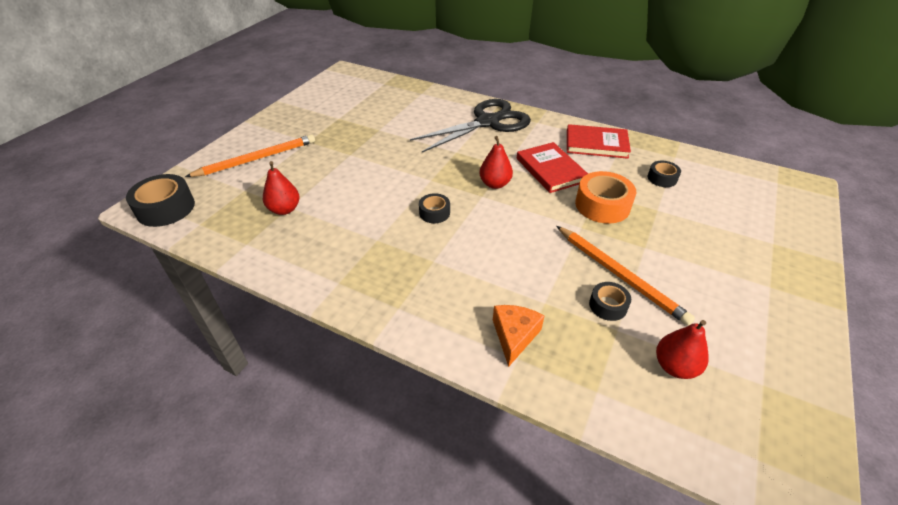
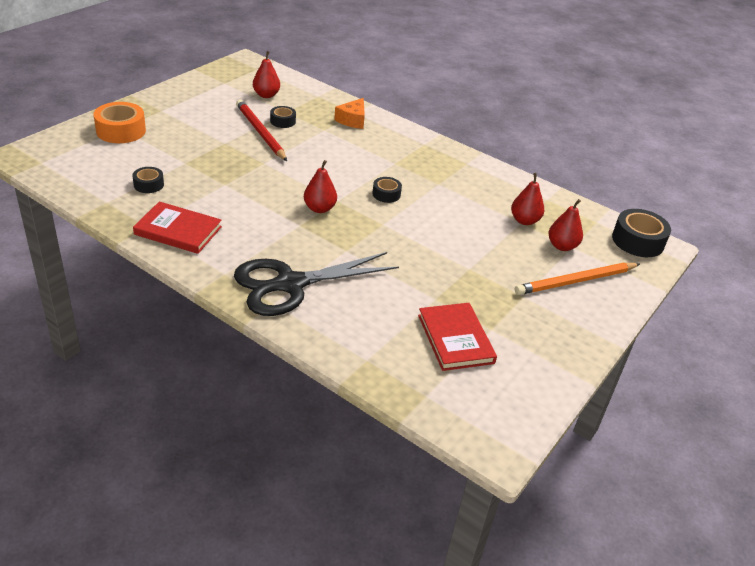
camera: 175 degrees left, 5 degrees down
(255, 188) = (562, 246): none -> red pear
(550, 170) = (254, 212): red book -> red book (455, 339)
(602, 205) = (231, 174): orange tape -> orange tape (121, 131)
(620, 275) = (260, 132): orange pencil -> red pencil

